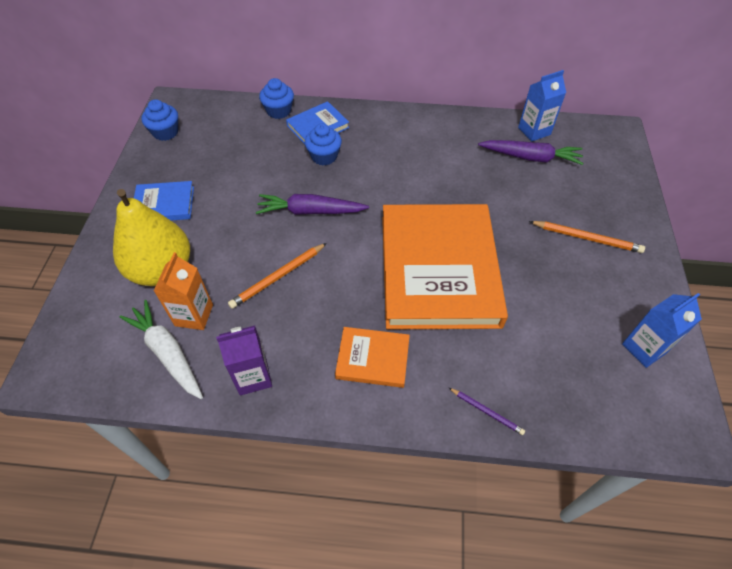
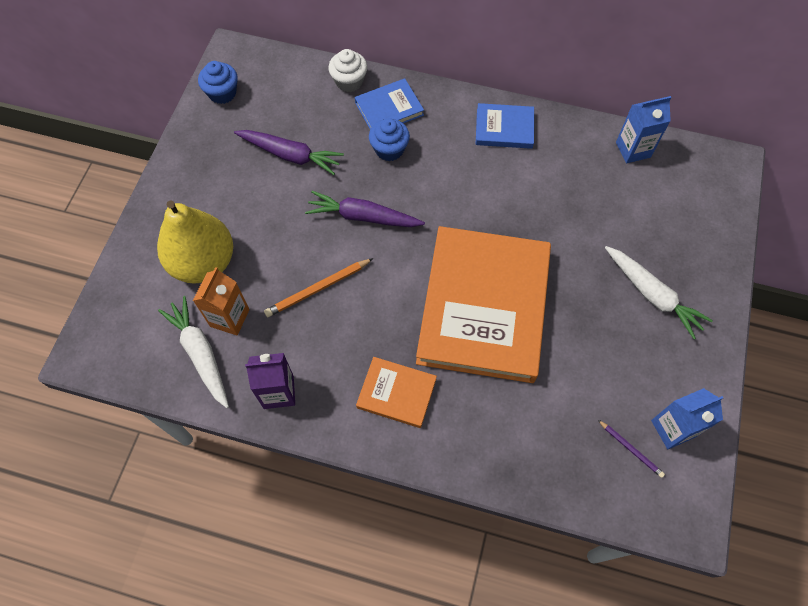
camera: 10 degrees right, 10 degrees up
(164, 204) = (212, 185): blue book -> blue book (504, 128)
(279, 111) = (349, 81): blue cupcake -> white cupcake
(487, 411) = (495, 466): purple pencil -> purple pencil (631, 449)
(530, 157) = (619, 184): purple carrot -> purple carrot (290, 155)
(587, 238) = (652, 295): orange pencil -> white carrot

